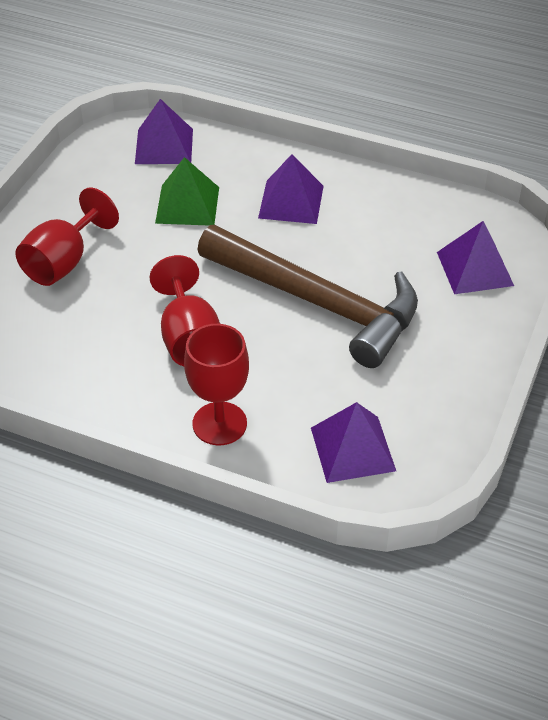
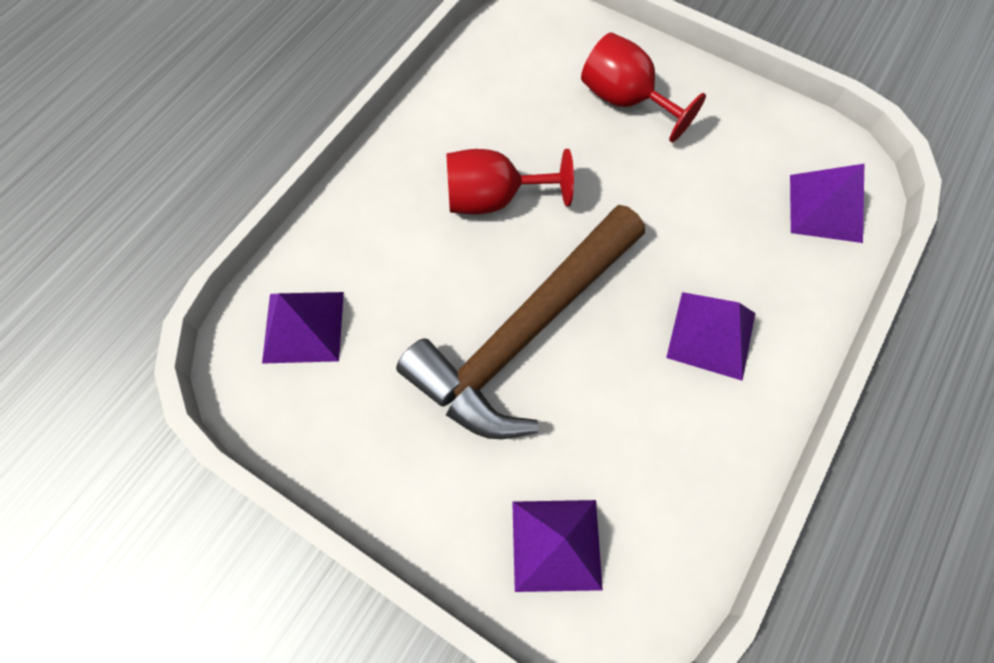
camera: 100 degrees right, 20 degrees up
(187, 205) = (711, 220): green pyramid -> none
(219, 423) = (372, 211): red goblet -> none

